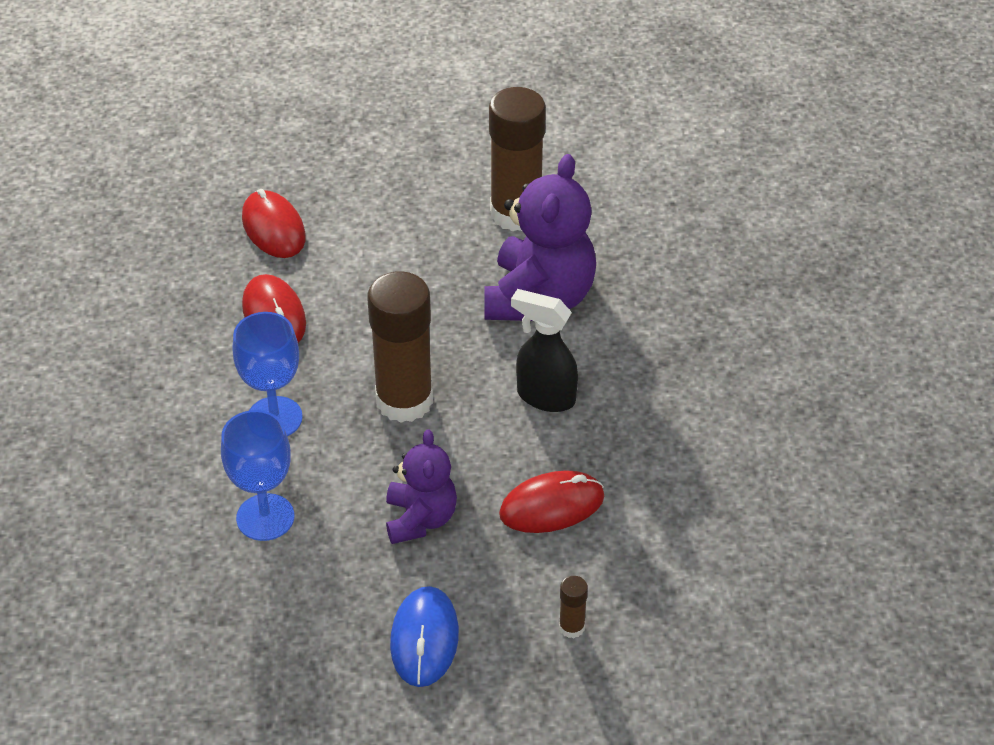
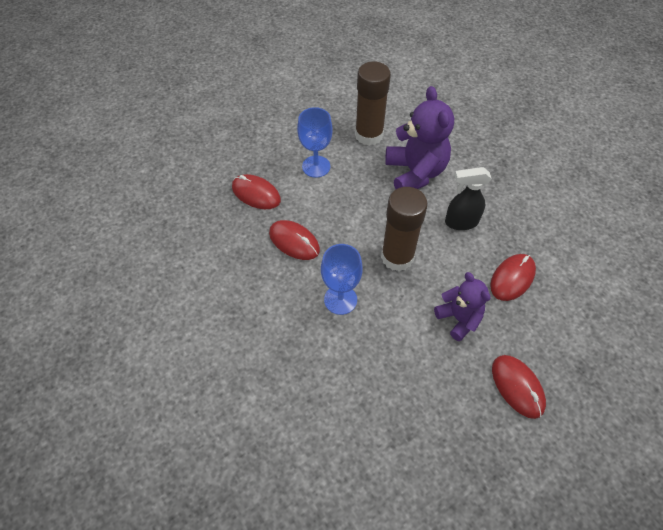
camera: 30 degrees left, 10 degrees up
(265, 517) = (381, 360): blue goblet -> blue goblet (316, 166)
(424, 639) = (517, 387): blue mouse -> red mouse
(571, 627) = (577, 339): brown glue stick -> none

